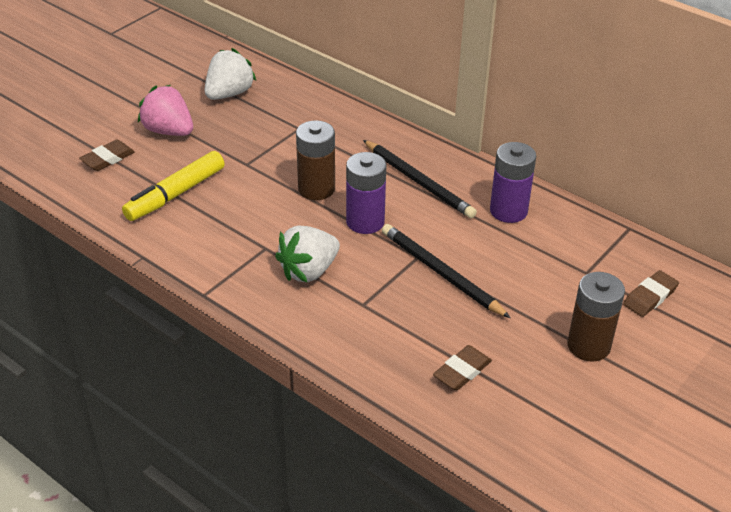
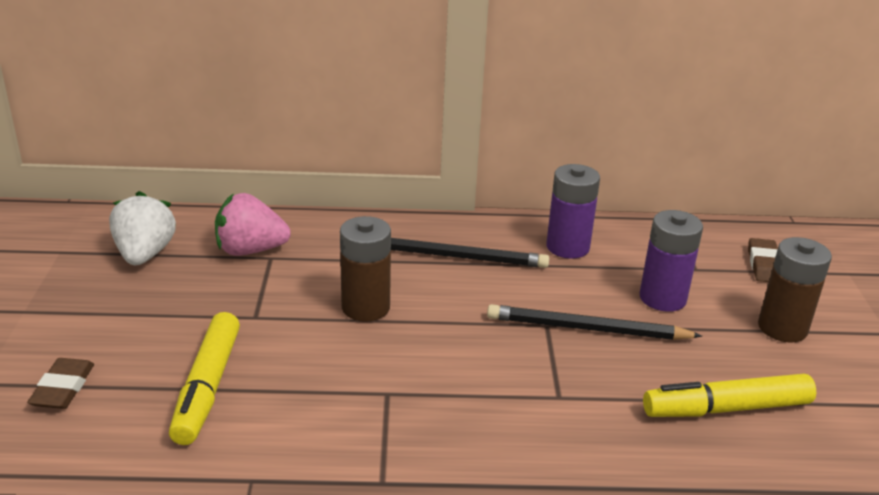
camera: 40 degrees left, 10 degrees down
(168, 131) = (113, 322): pink strawberry -> pink strawberry (250, 250)
(309, 271) = (464, 392): white strawberry -> none
(365, 222) = (456, 316): purple battery -> purple battery (662, 298)
(462, 371) = (727, 408): brown eraser -> yellow marker

